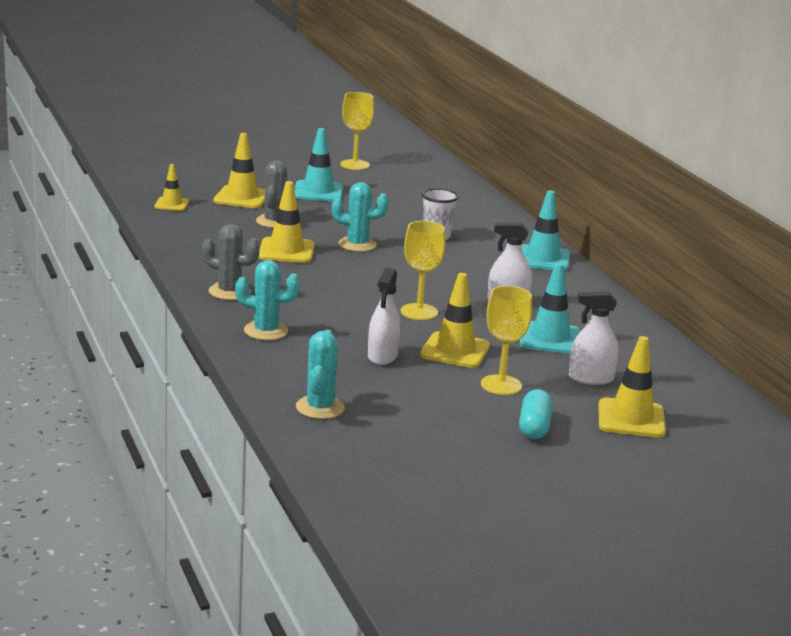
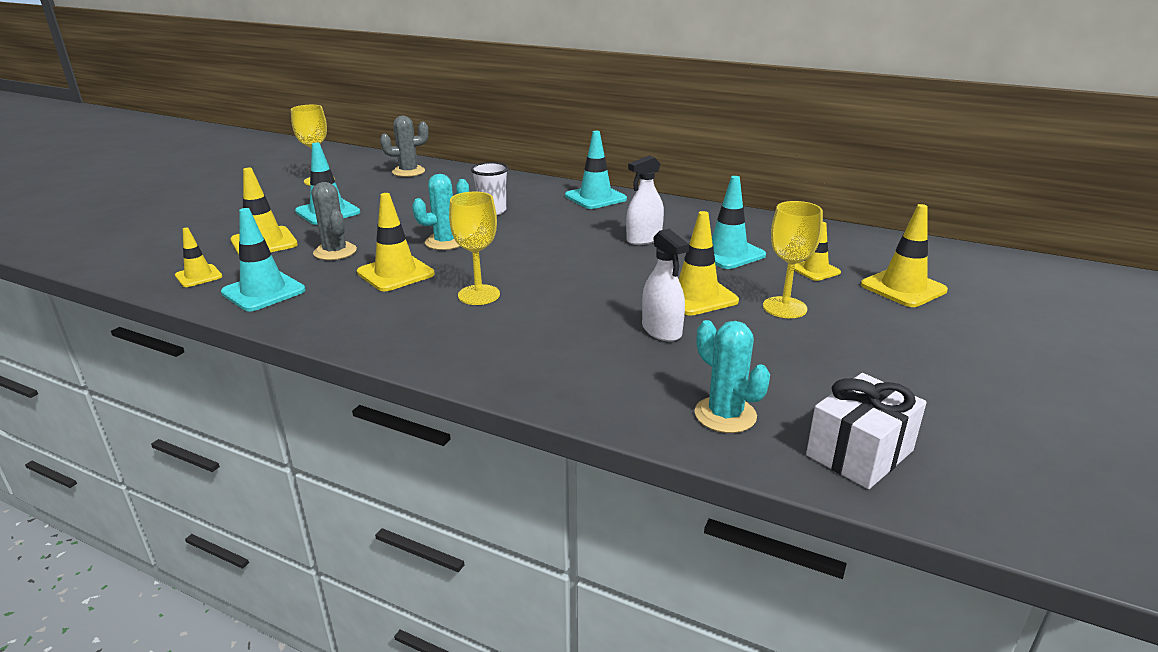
camera: 40 degrees left, 5 degrees up
(192, 229) = (263, 291): none -> turquoise traffic cone
(229, 292) = (416, 338): grey cactus -> grey cactus (408, 172)
(266, 331) = (525, 361): turquoise cactus -> none
(353, 458) = (859, 453): none -> white gift
(419, 312) = (604, 276): yellow goblet -> yellow goblet (479, 295)
(534, 427) = (879, 331): turquoise capsule -> none
(591, 378) = (815, 270): white spray bottle -> yellow traffic cone

